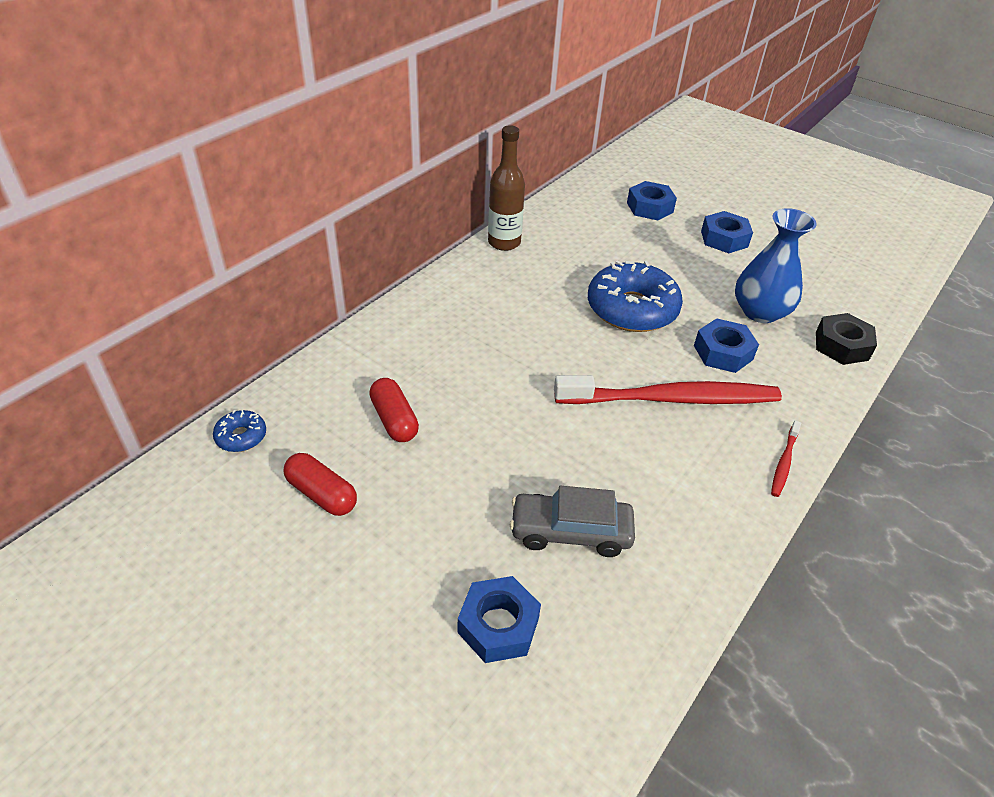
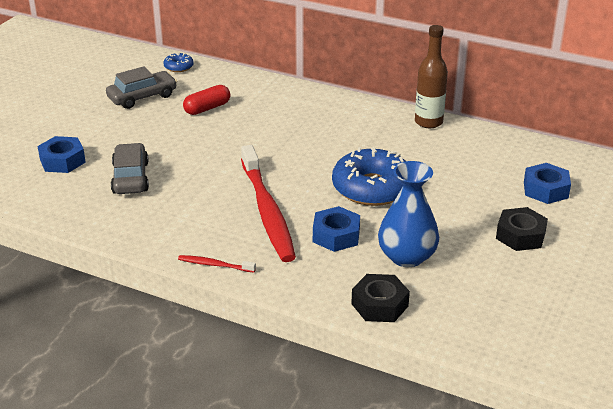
camera: 80 degrees right, 10 degrees down
(322, 494) = (142, 97): red capsule -> grey car
(724, 239) = (520, 235): blue nut -> black nut

